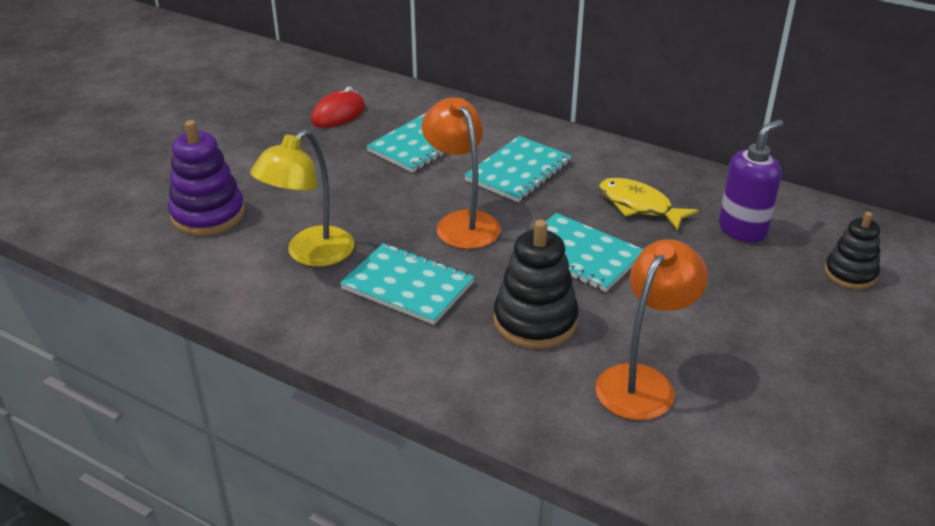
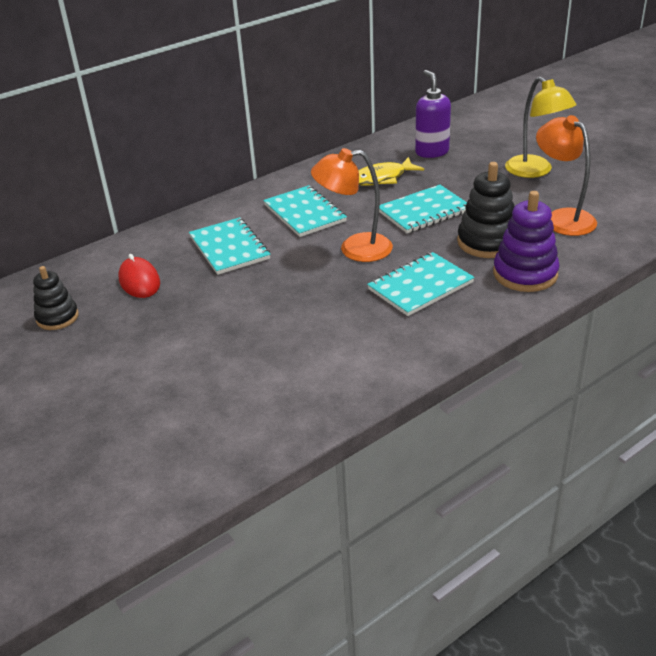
camera: 65 degrees left, 0 degrees up
(208, 215) = (251, 377): purple stacking toy -> purple stacking toy (525, 274)
(310, 254) = (351, 326): yellow lamp -> yellow lamp (535, 171)
(850, 273) = (493, 133): black stacking toy -> black stacking toy (57, 317)

